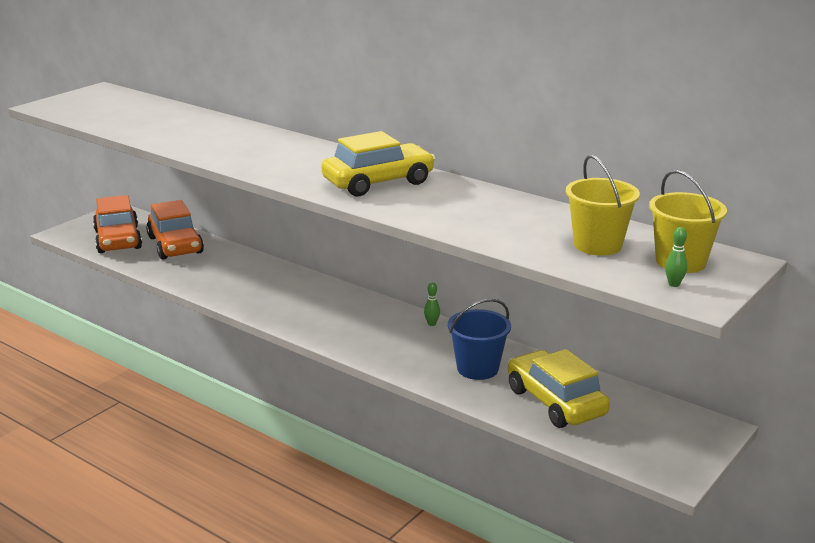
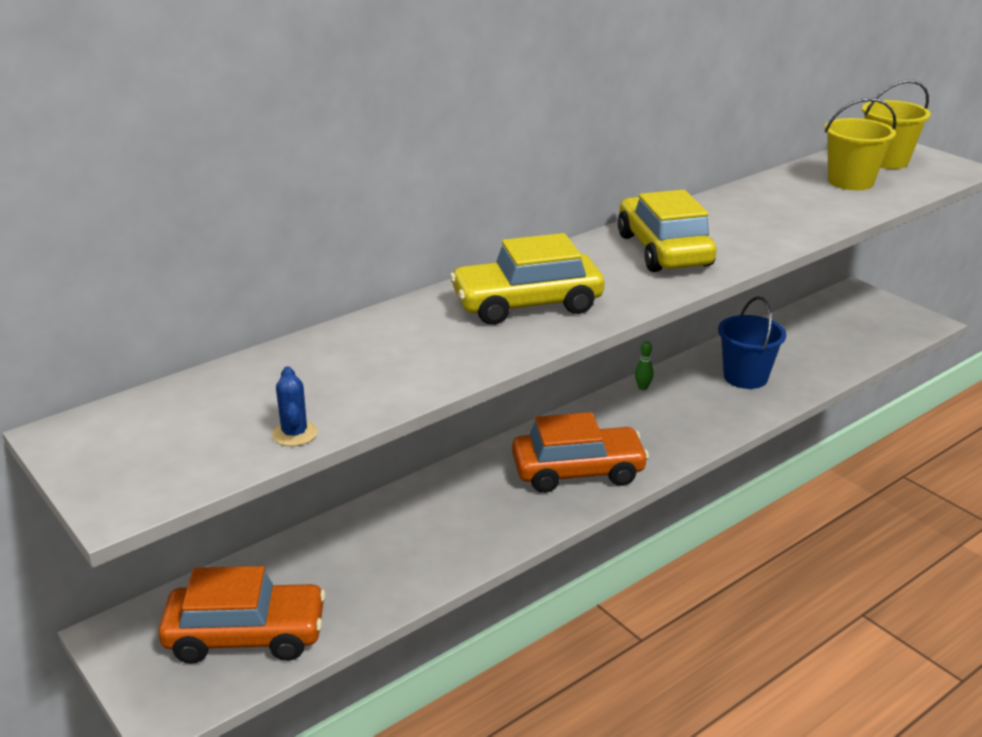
camera: 75 degrees left, 5 degrees up
(102, 123) = (294, 434): none -> blue cactus
(175, 245) = (311, 568): orange car -> orange car (578, 471)
(555, 402) = (812, 349): yellow car -> yellow car (527, 304)
(674, 284) = (932, 170): green bowling pin -> none

